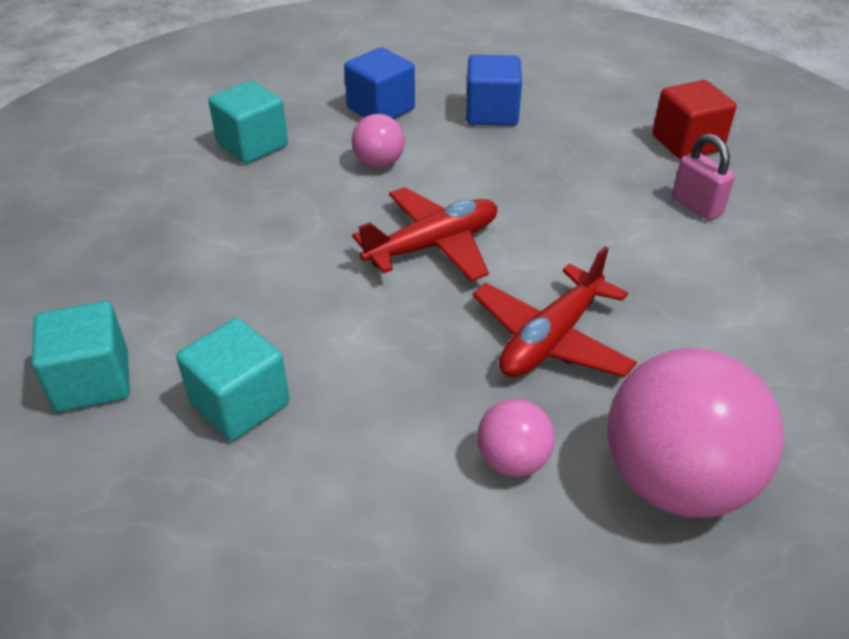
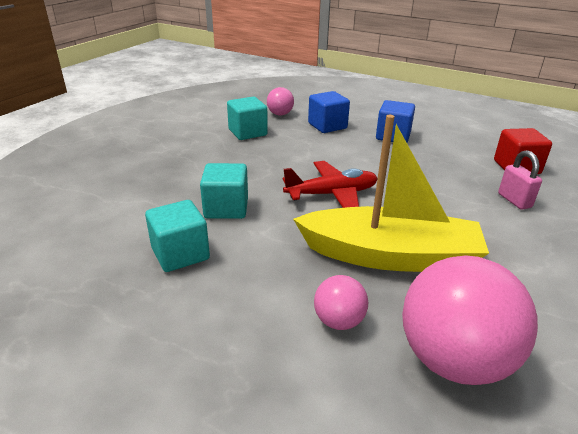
camera: 15 degrees right, 10 degrees down
(92, 381) = (105, 227): turquoise cube -> turquoise cube (226, 208)
(379, 163) = (316, 150): pink ball -> pink ball (280, 114)
(551, 339) = (390, 256): red plane -> yellow boat

